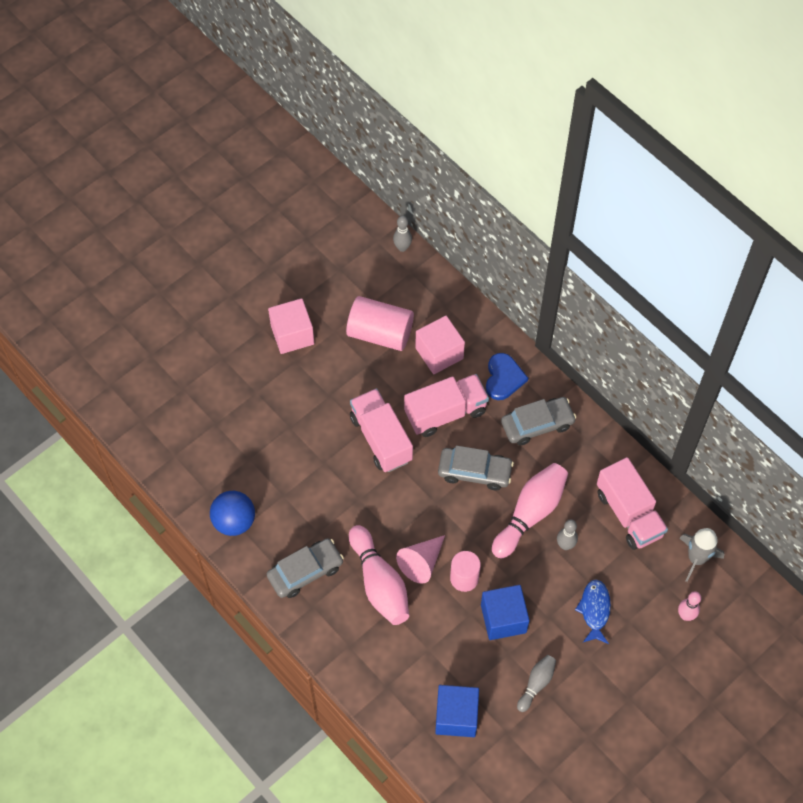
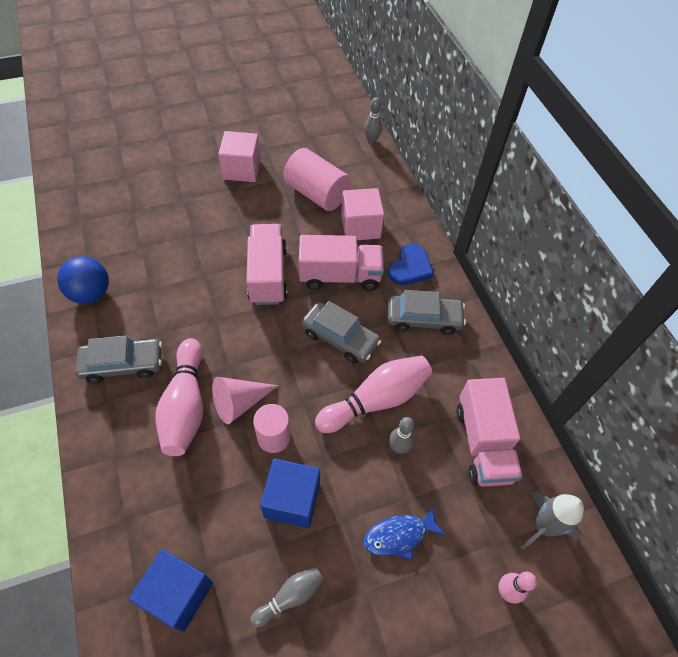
camera: 20 degrees right, 5 degrees down
(594, 610) = (399, 535): blue fish -> blue fish turned 135 degrees counterclockwise

